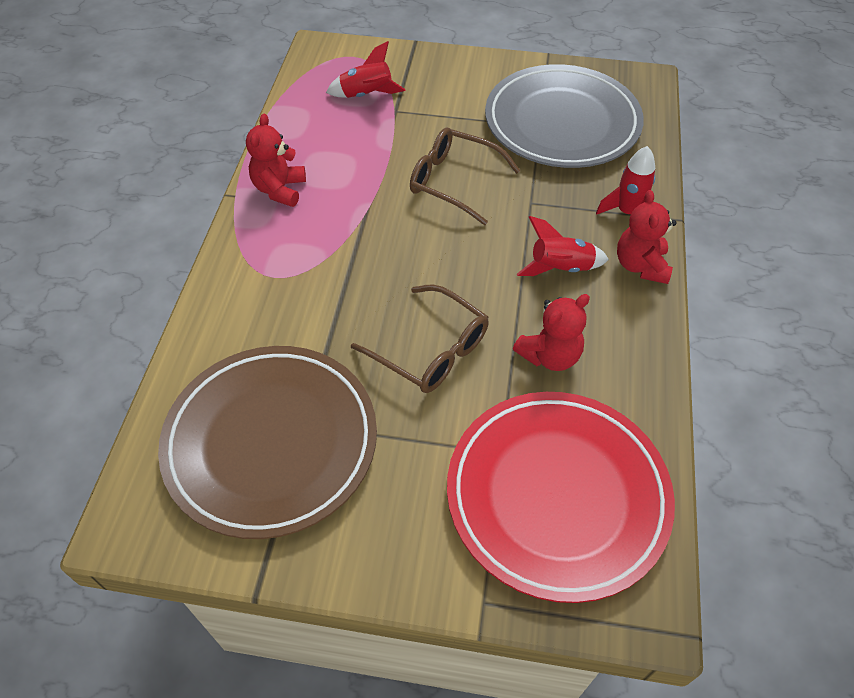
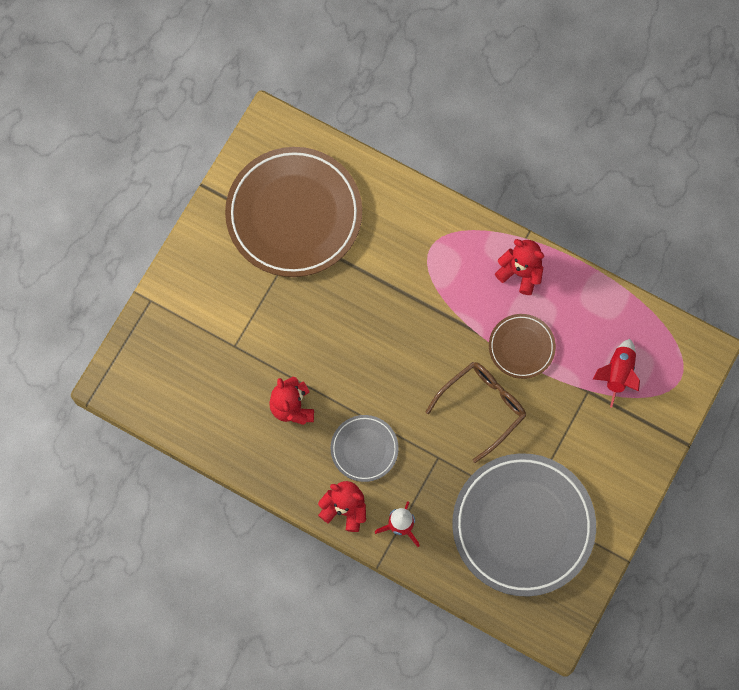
camera: 110 degrees right, 20 degrees up
(369, 168) = (521, 347): none -> brown plate
(430, 349) = (327, 331): brown glasses -> none
(557, 496) = (194, 366): red plate -> none
(560, 268) = (364, 449): red rocket -> grey plate

